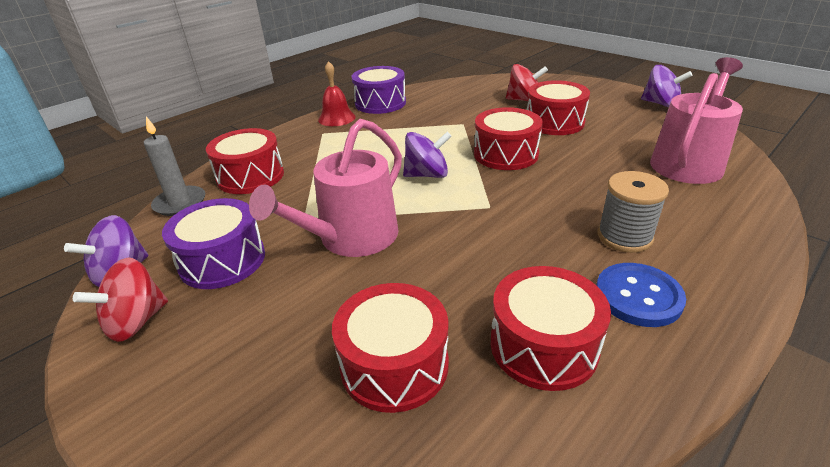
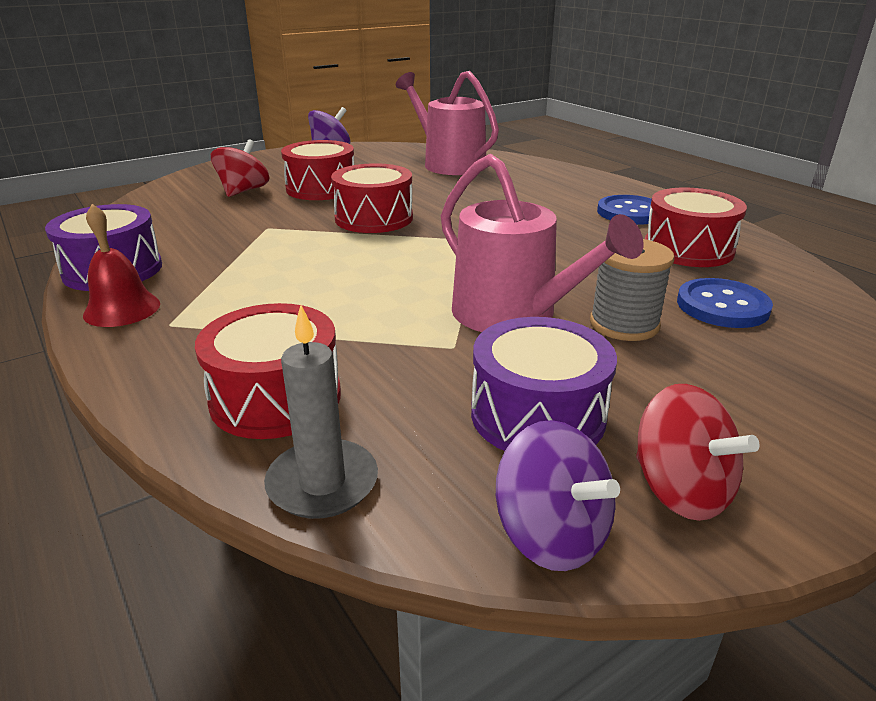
camera: 80 degrees left, 5 degrees down
(394, 364) = (722, 306): red drum -> blue button
(427, 175) = (389, 261): purple spinning top -> none
(624, 236) = (552, 202): grey spool -> grey spool (624, 324)

